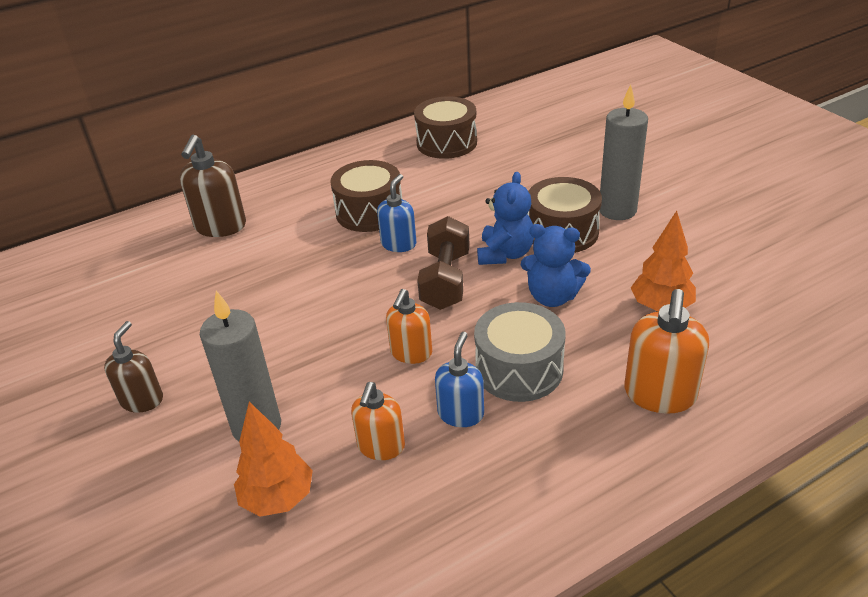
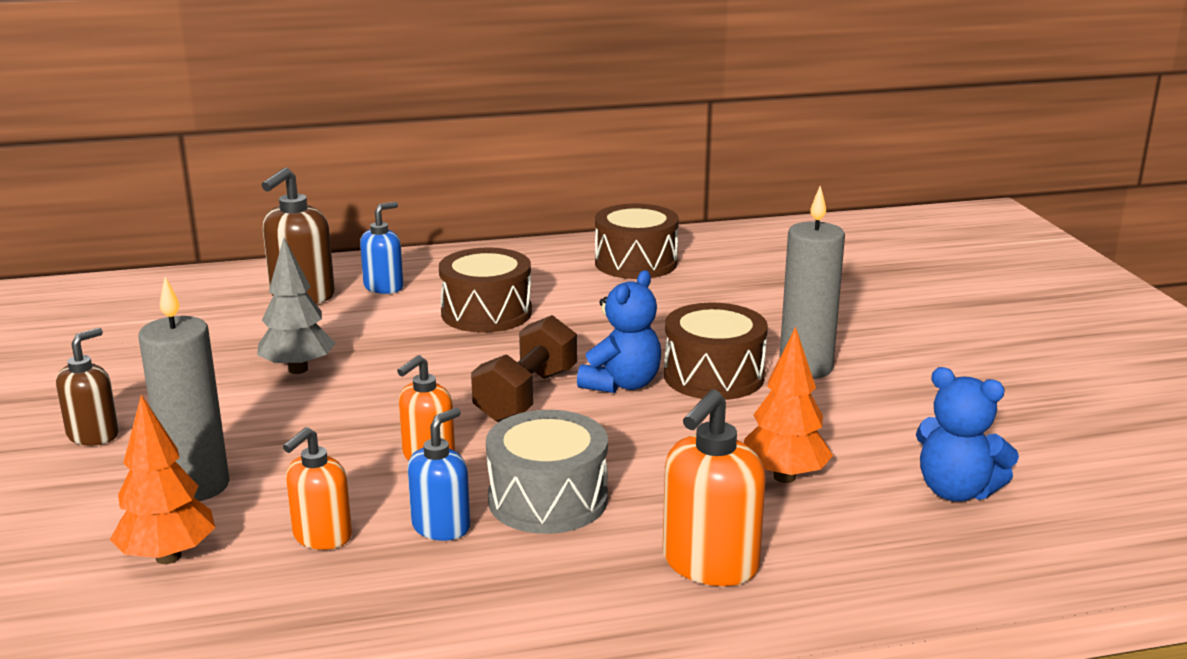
camera: 15 degrees right, 15 degrees down
(263, 297) = (298, 369): none -> grey tree
(399, 244) = (497, 350): blue soap dispenser -> blue soap dispenser (384, 287)
(552, 297) = (648, 438): blue teddy bear -> blue teddy bear (956, 491)

